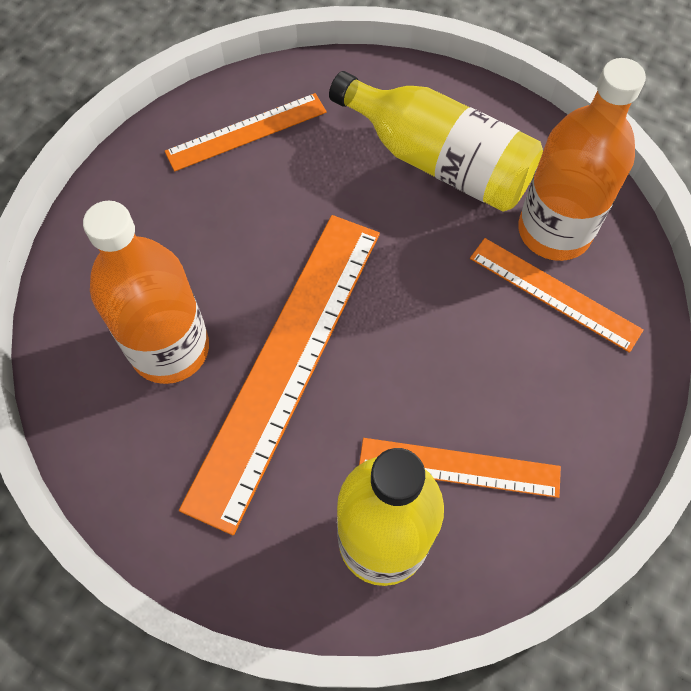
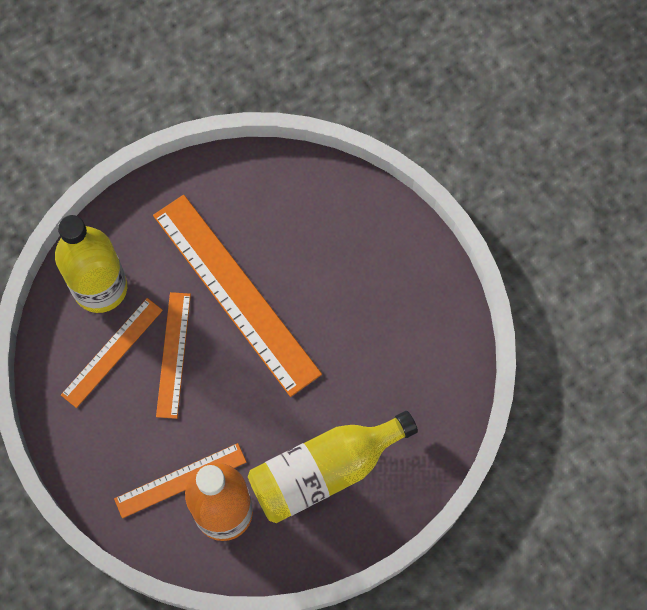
camera: 120 degrees right, 5 degrees up
(170, 348) = (285, 233): orange bottle -> none
(246, 132) = (424, 356): orange ruler -> orange ruler (173, 354)

